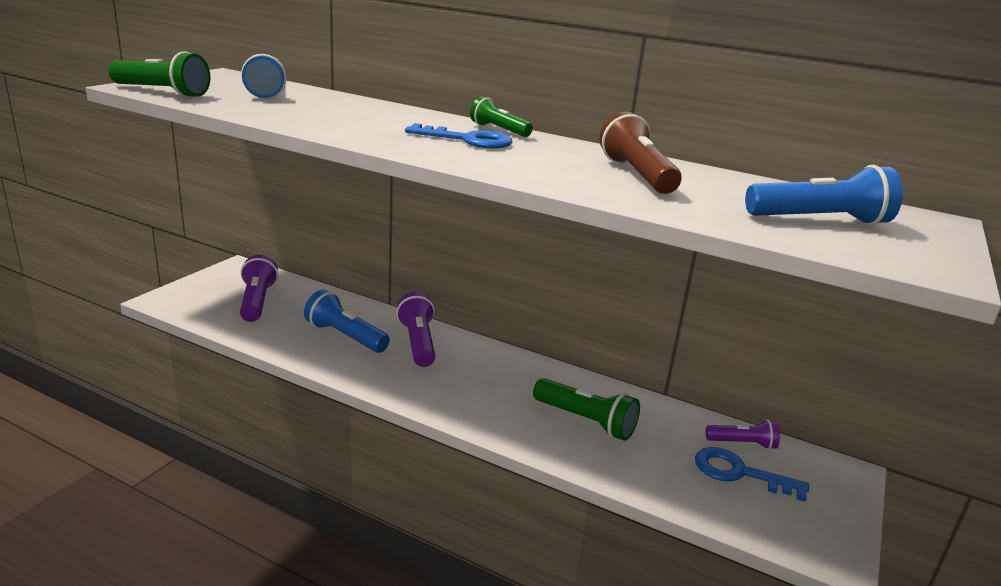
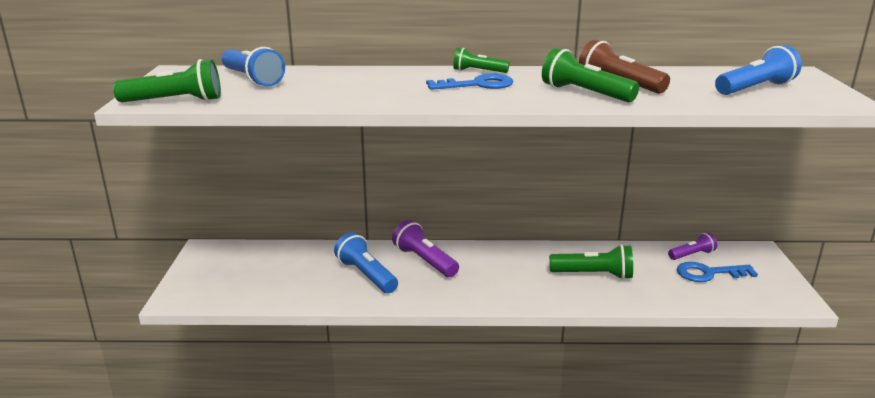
camera: 25 degrees left, 0 degrees up
(257, 301) = (260, 272): purple flashlight -> none
(345, 336) = (366, 275): blue flashlight -> blue flashlight turned 45 degrees clockwise
(570, 173) = (584, 93): none -> green flashlight

